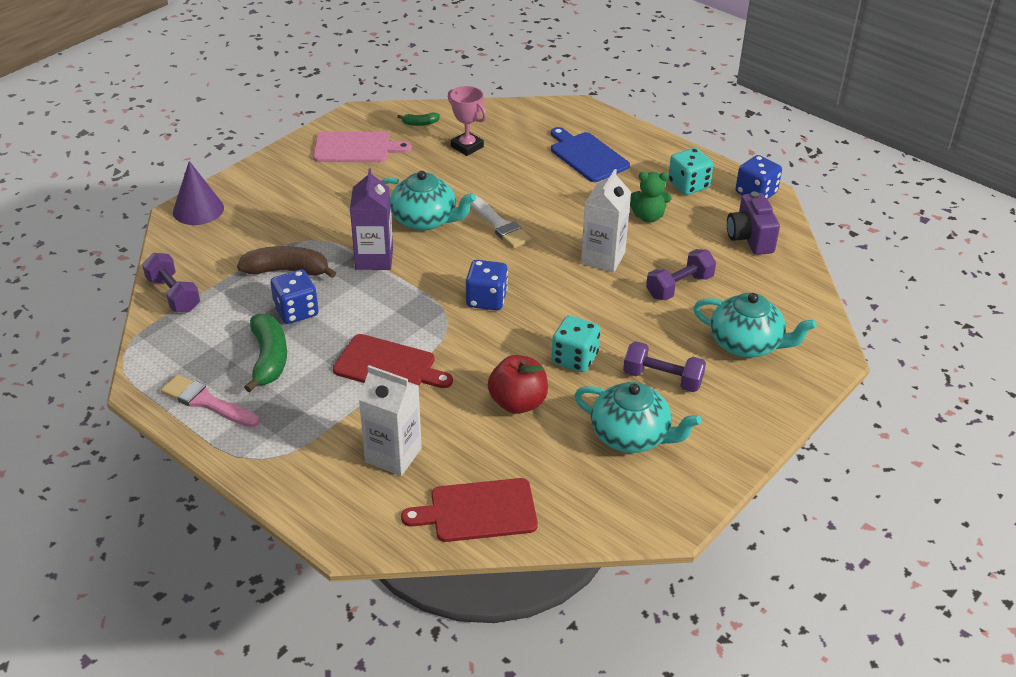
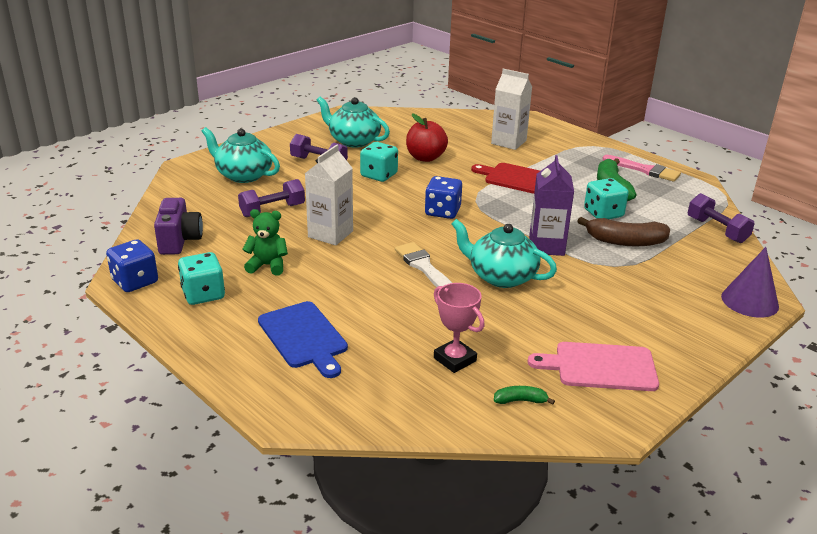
camera: 175 degrees left, 10 degrees down
(296, 311) = (603, 213): blue dice -> turquoise dice
(478, 511) = (455, 121): red cutting board -> none

